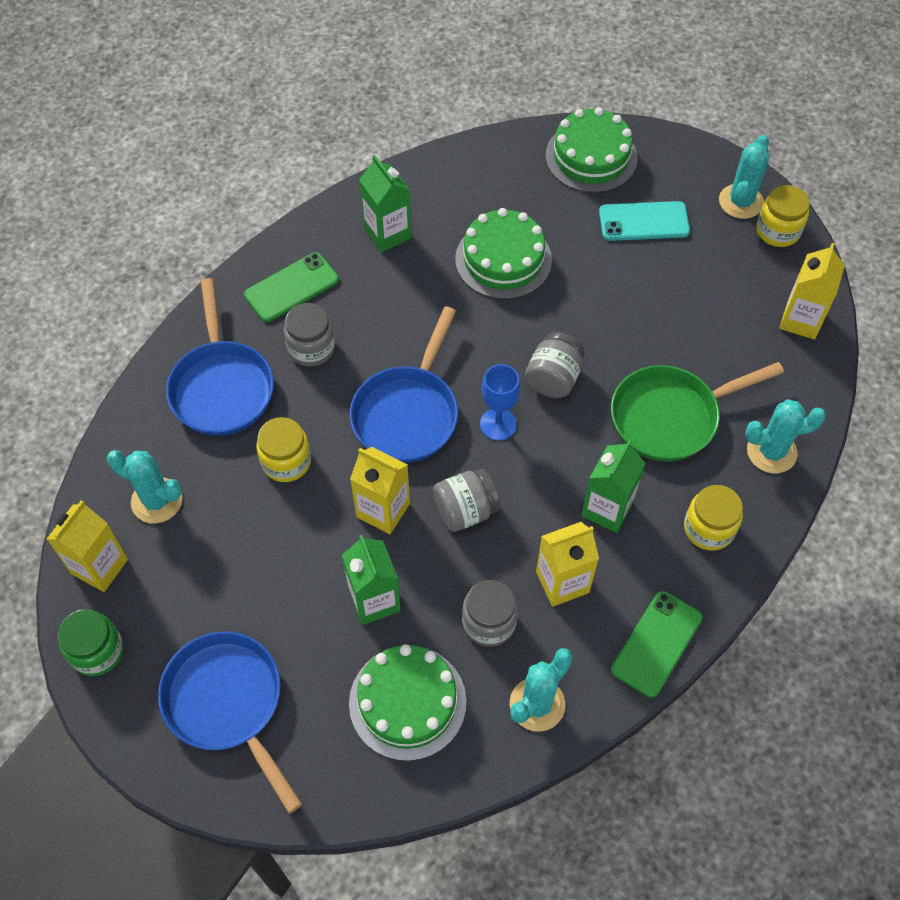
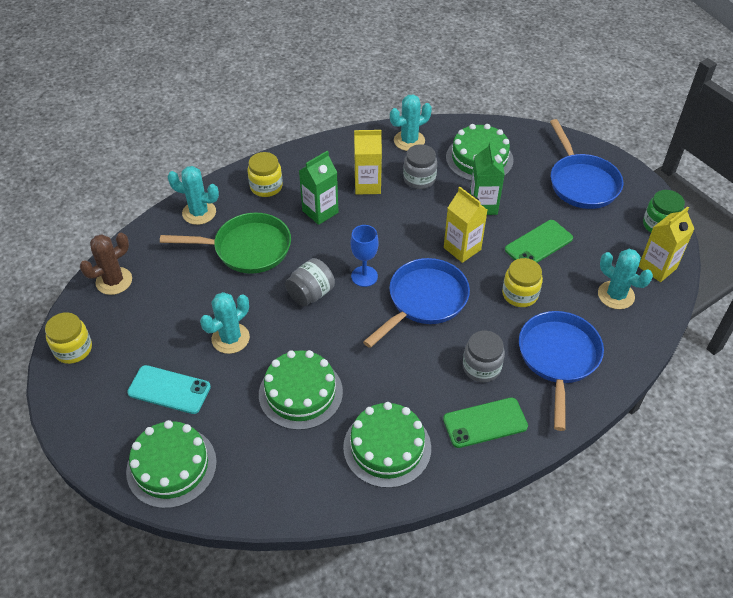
camera: 160 degrees left, 10 degrees down
(387, 234) = (387, 447): green carton -> green cake
(465, 510) = (409, 234): grey jar -> none
(656, 643) = (331, 147): green phone -> green phone (538, 244)
(741, 201) = (80, 382): turquoise cactus -> turquoise cactus (230, 338)
(801, 320) = (114, 281): yellow carton -> brown cactus

